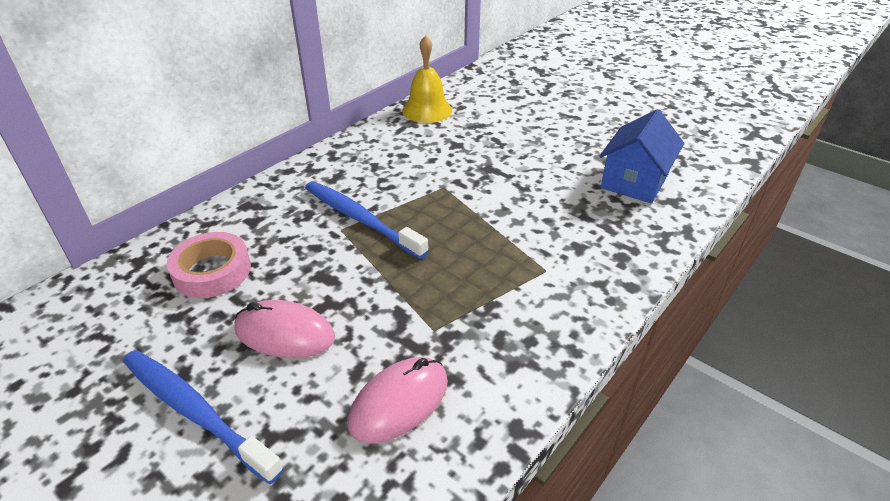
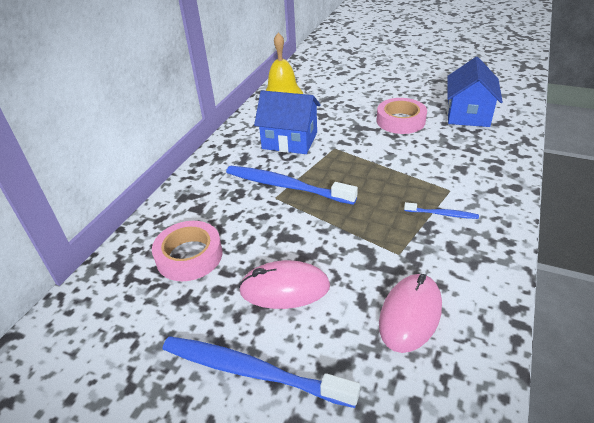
camera: 15 degrees left, 0 degrees up
(399, 167) = (290, 140): none -> blue house
(516, 297) = (442, 214): none -> blue toothbrush
(544, 171) = (400, 121): none -> pink tape

